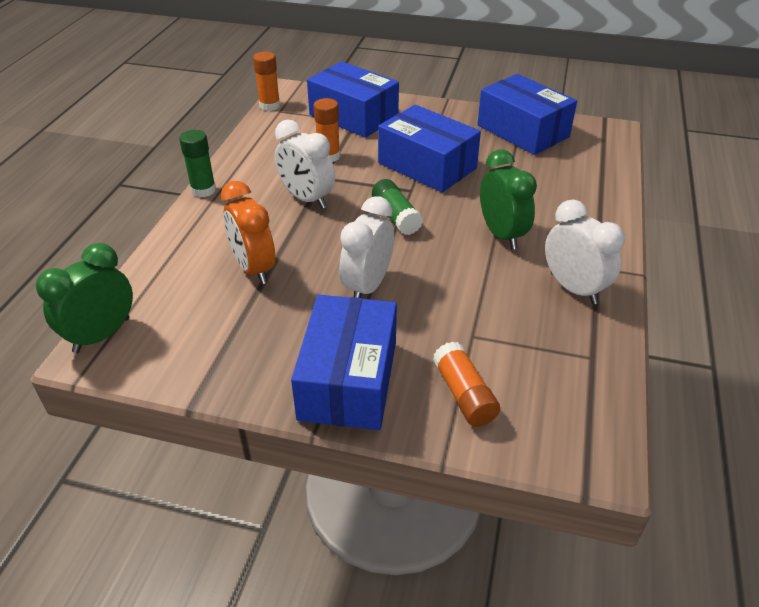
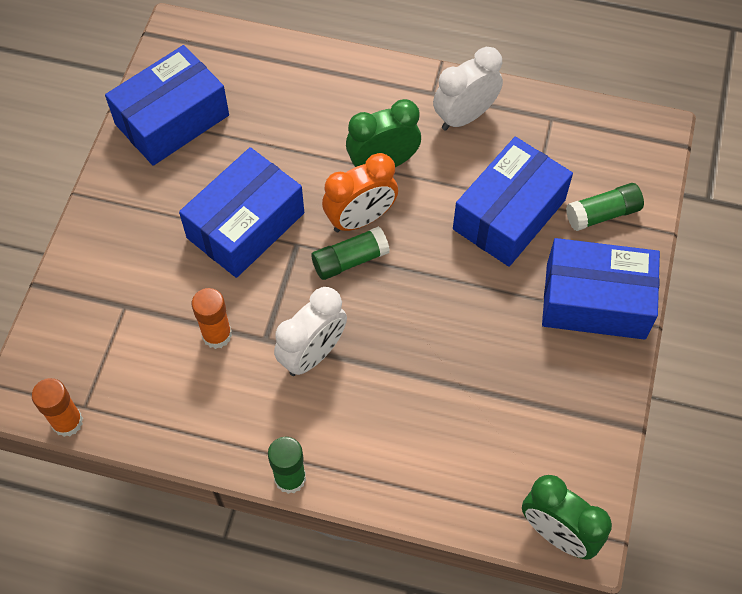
camera: 90 degrees left, 20 degrees up
(254, 269) = (445, 398): orange clock -> orange clock (360, 219)
(353, 116) = (112, 308): blue box -> blue box (509, 215)
(367, 286) = (469, 287): white clock -> none
(464, 394) = (602, 214): orange glue stick -> green glue stick

